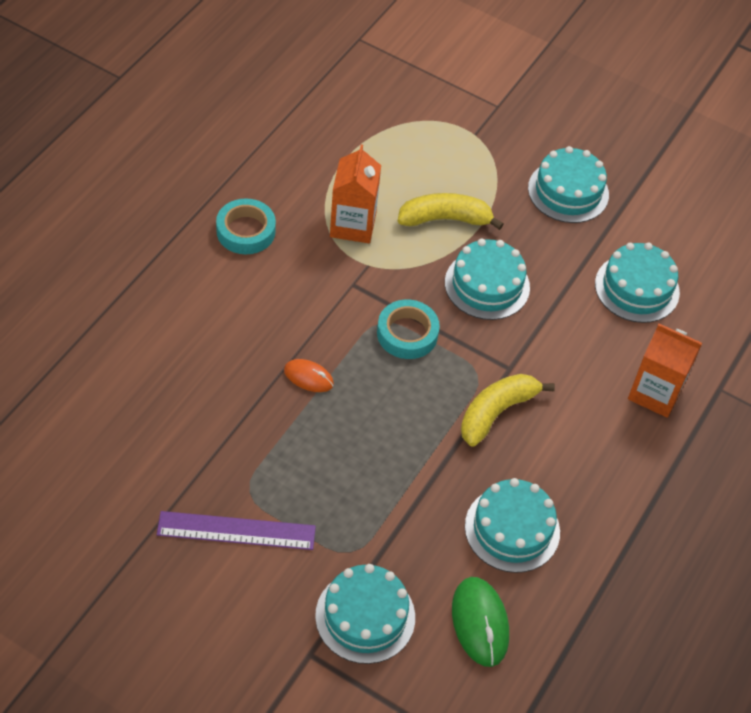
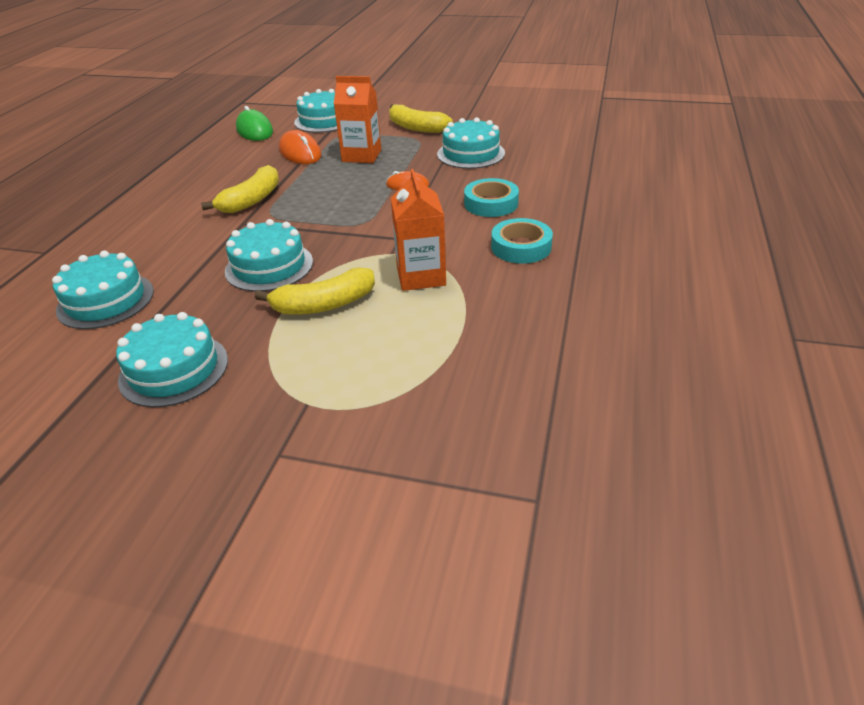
camera: 170 degrees right, 15 degrees down
(236, 531) = (416, 128): purple ruler -> yellow banana
(407, 333) = (337, 221): turquoise tape -> turquoise tape (491, 203)
(421, 515) = (300, 153): none -> orange mouse
(512, 529) = (236, 160): turquoise cake -> turquoise cake (471, 154)
(655, 393) = (109, 237): orange carton -> orange carton (361, 156)

